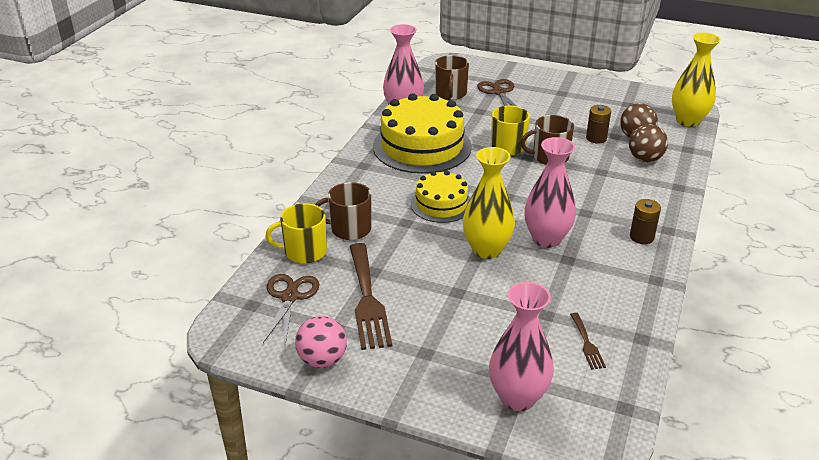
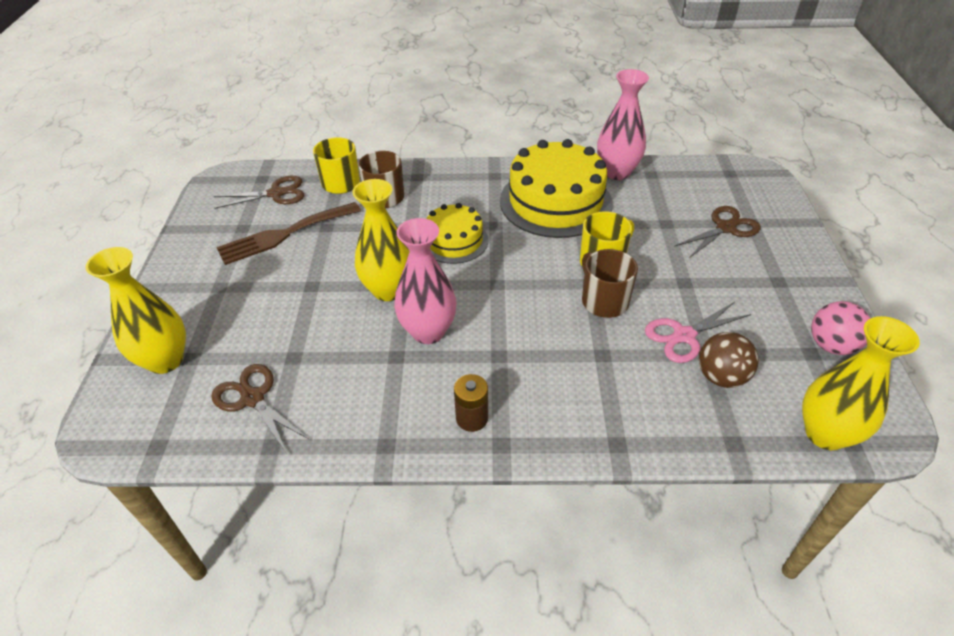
camera: 70 degrees right, 10 degrees up
(322, 360) = (201, 232): pink ball -> pink ball (831, 345)
(450, 93) = (686, 193): brown mug -> none
(517, 397) = (165, 360): pink vase -> yellow vase
(587, 343) = (252, 398): brown fork -> brown scissors
(596, 138) = (684, 336): brown battery -> pink scissors
(645, 159) = (667, 395): brown ball -> none

